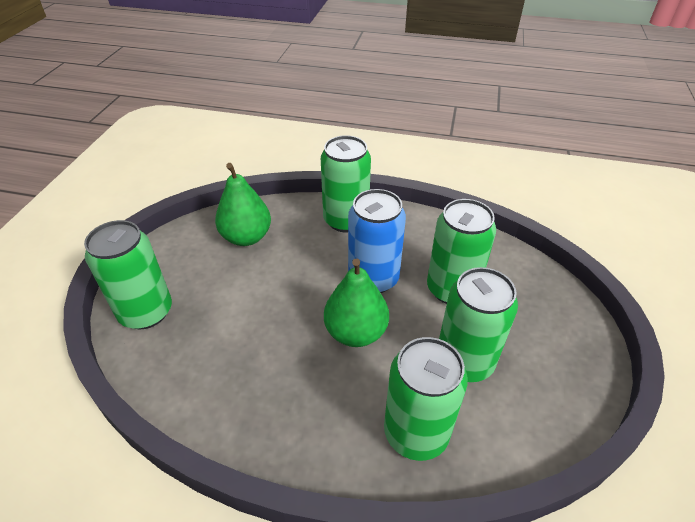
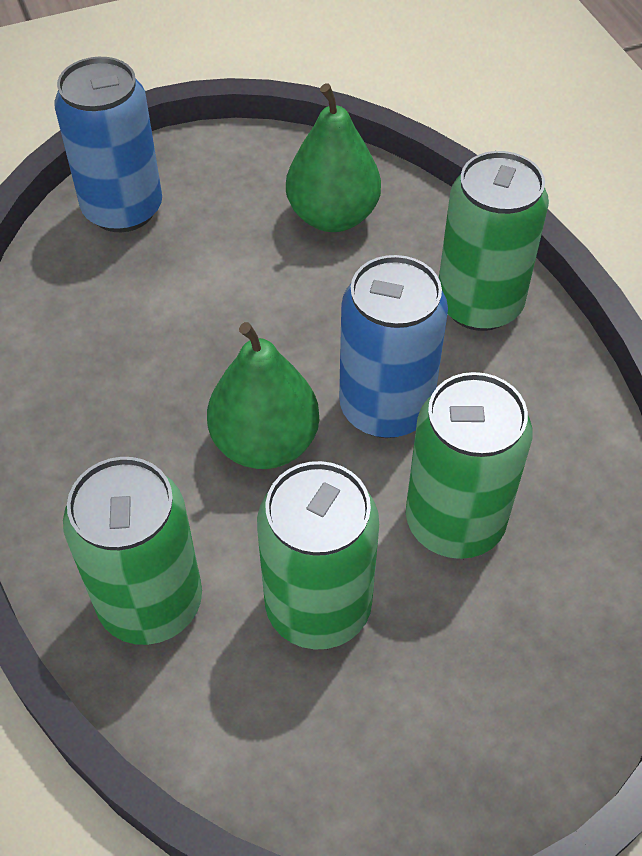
camera: 55 degrees right, 10 degrees up
(146, 312) = (123, 209): green can -> blue can

